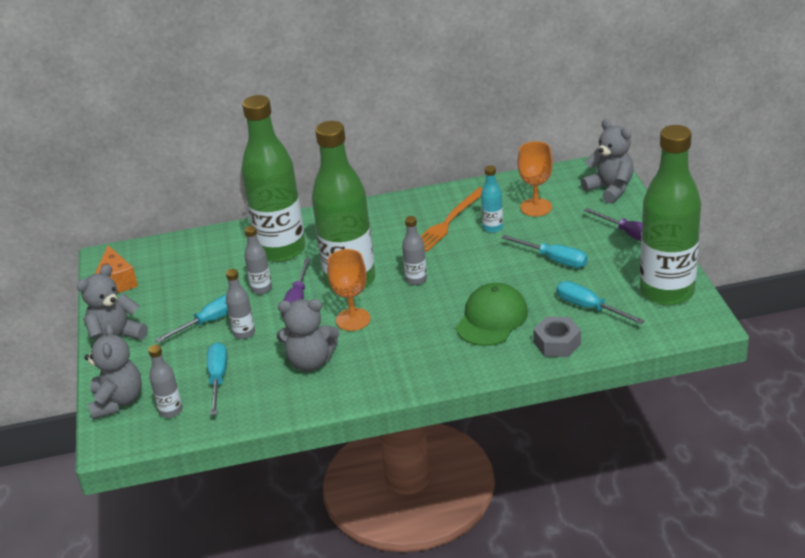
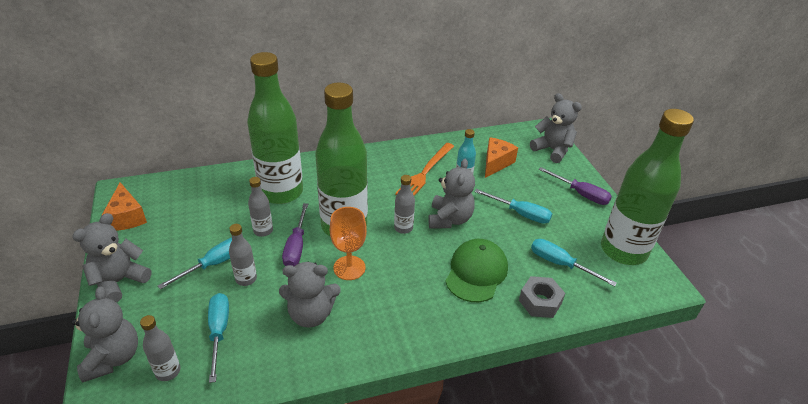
camera: 10 degrees left, 5 degrees up
(470, 269) = (449, 219): none -> grey teddy bear
(536, 207) = (496, 163): orange goblet -> orange cheese

